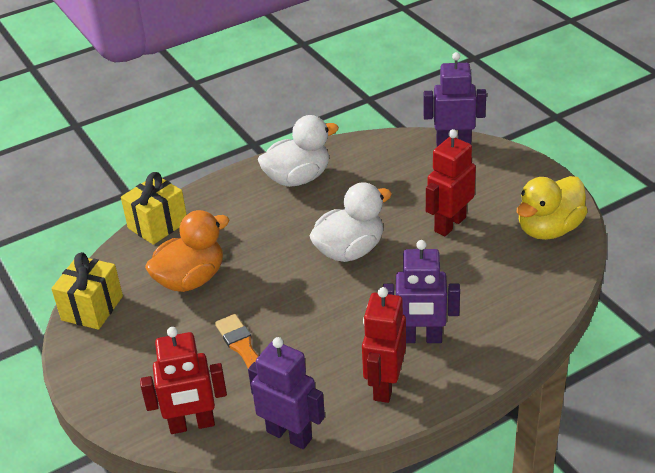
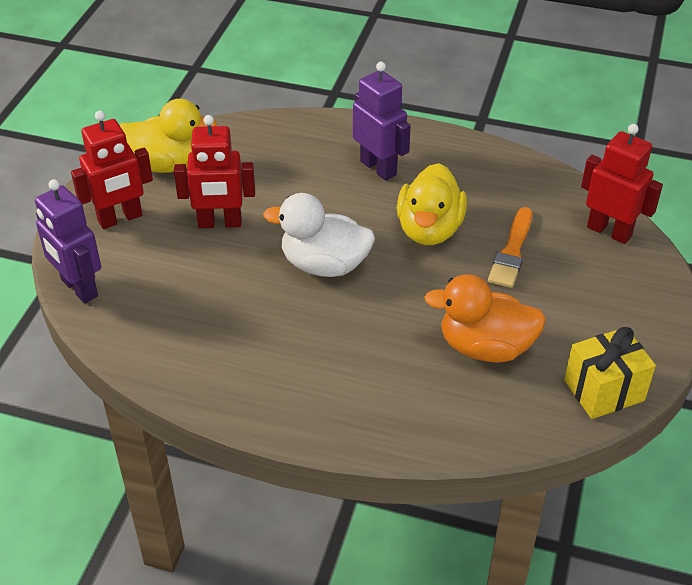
camera: 135 degrees left, 5 degrees up
(158, 225) = (450, 437): yellow gift -> none
(289, 435) = (547, 178): purple robot -> none
(298, 178) = (255, 374): white duck -> none
(320, 322) = (429, 230): none -> yellow duck
(384, 385) = (446, 160): red robot -> red robot (120, 218)

